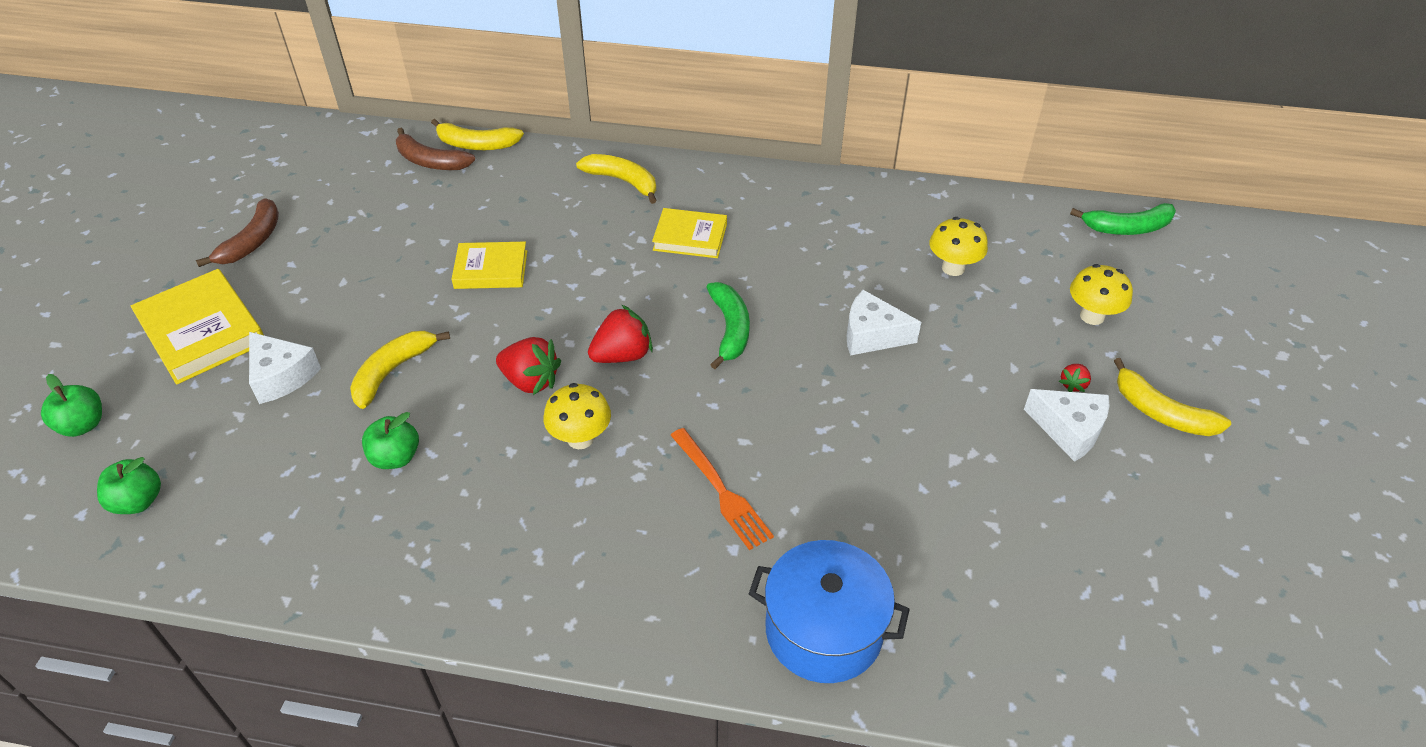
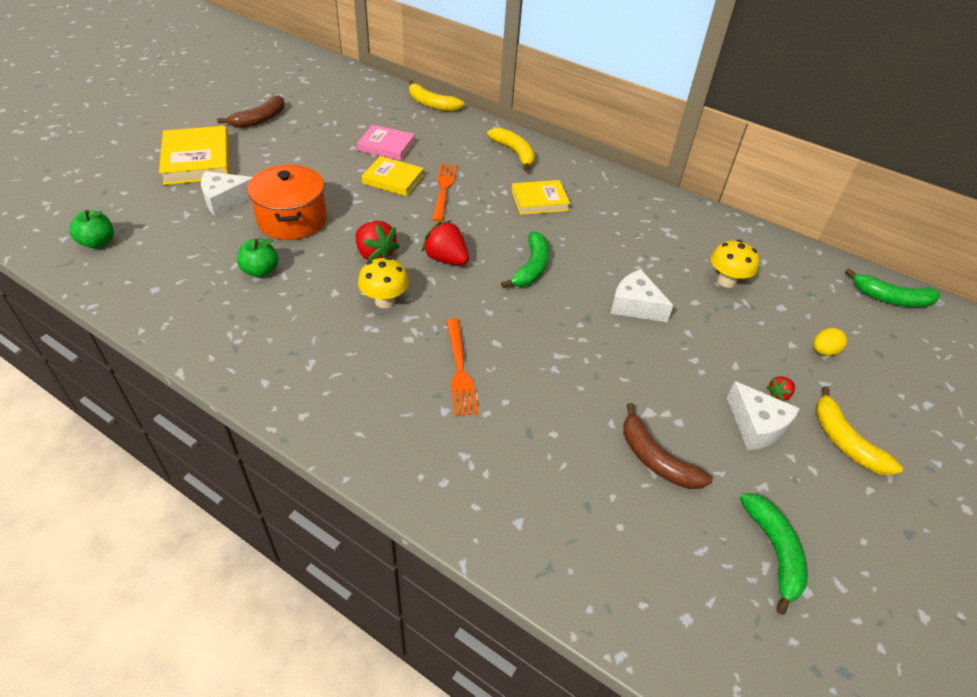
camera: 20 degrees right, 0 degrees up
(83, 425) = (98, 190): green apple -> none
(281, 376) = (225, 200): white cheese -> white cheese turned 90 degrees clockwise
(392, 371) = (292, 219): yellow banana -> orange pot
(430, 161) = (396, 105): brown banana -> brown banana (656, 459)
(453, 224) = (386, 146): none -> pink book
(564, 262) = (444, 189): none -> orange fork
(622, 355) = (446, 259): red strawberry -> red strawberry turned 135 degrees counterclockwise
(690, 237) = (539, 201): yellow book -> yellow book turned 45 degrees counterclockwise
(823, 630) = (475, 492): blue pot -> none
(1092, 316) = (823, 351): yellow mushroom -> yellow egg
(1154, 562) = (774, 551): none -> green banana

